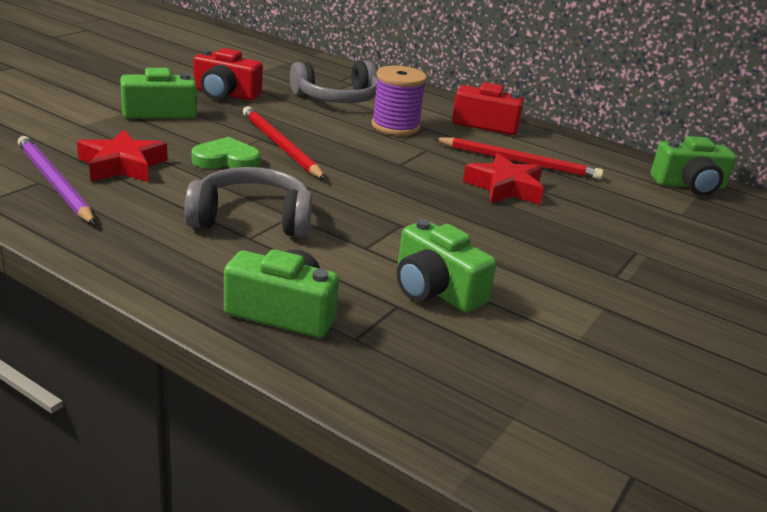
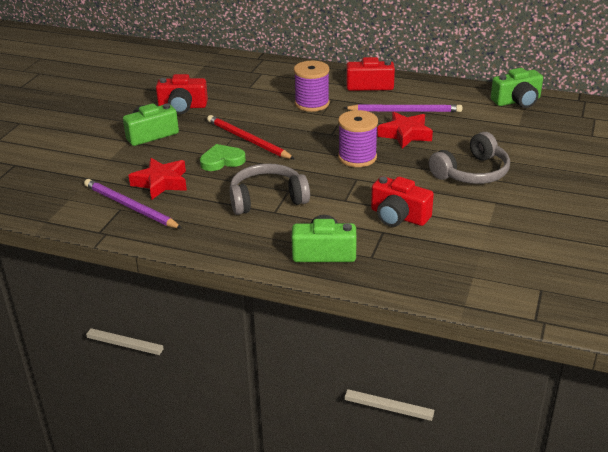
camera: 10 degrees left, 5 degrees up
(337, 98) = (259, 89): grey headphones -> grey headphones (472, 172)
(418, 199) = (357, 157): none -> purple spool
(435, 289) = (398, 216): green camera -> red camera
(519, 162) = (405, 111): red pencil -> purple pencil

